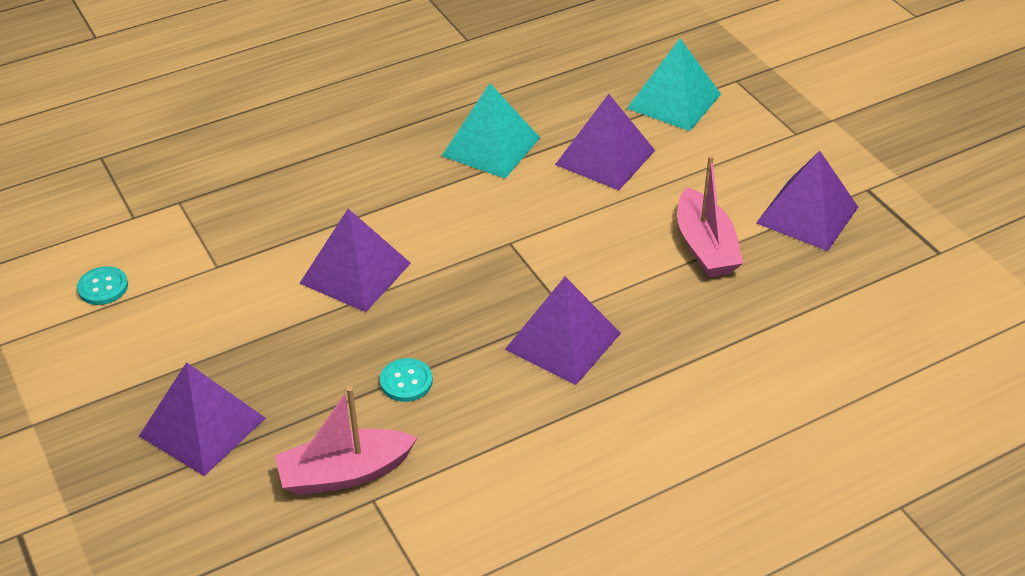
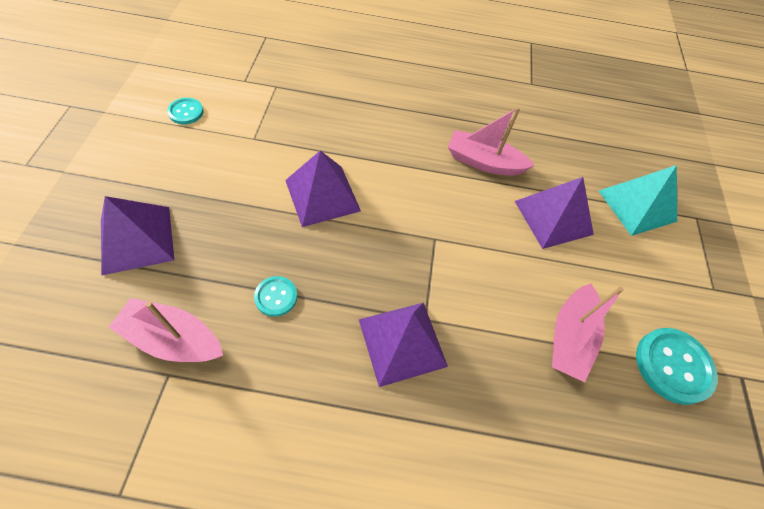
camera: 30 degrees right, 15 degrees up
(491, 146) = (484, 162): turquoise pyramid -> pink boat
(807, 214) = (673, 366): purple pyramid -> turquoise button

